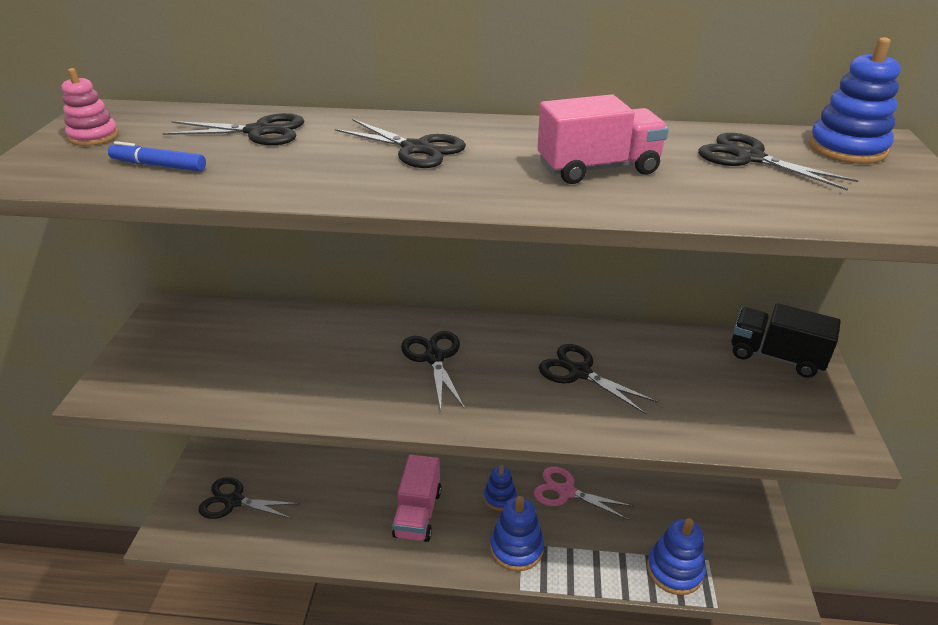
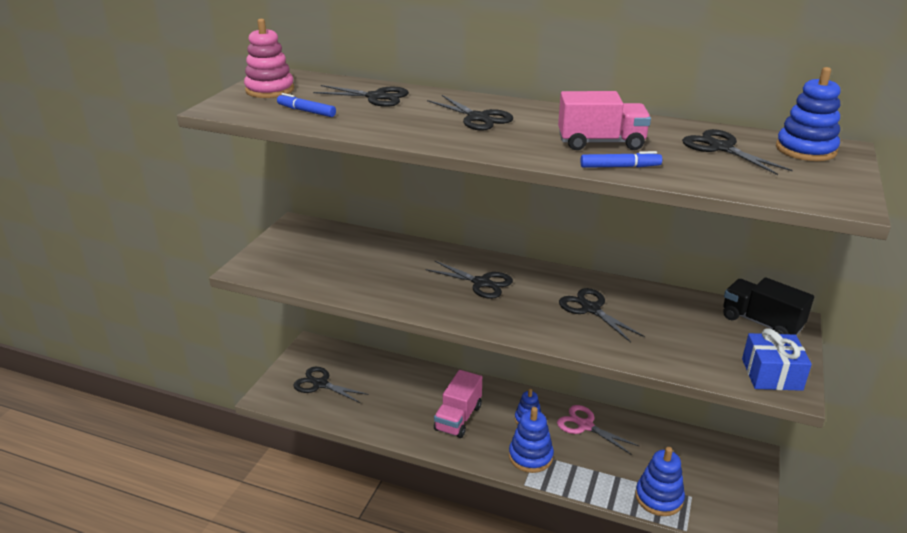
camera: 15 degrees right, 5 degrees down
(94, 136) = (270, 90): pink stacking toy -> pink stacking toy, size x1.53
(434, 358) = (481, 283): black scissors -> black scissors turned 120 degrees clockwise
(644, 203) = (620, 167): none -> blue marker
(818, 427) = (771, 374): none -> blue gift

